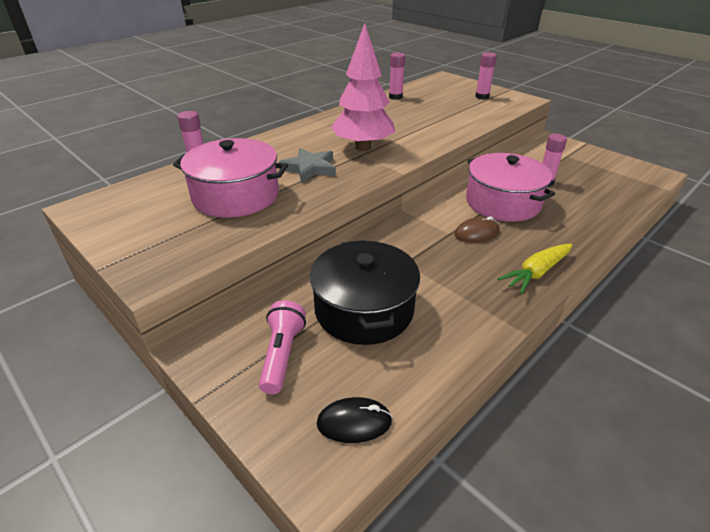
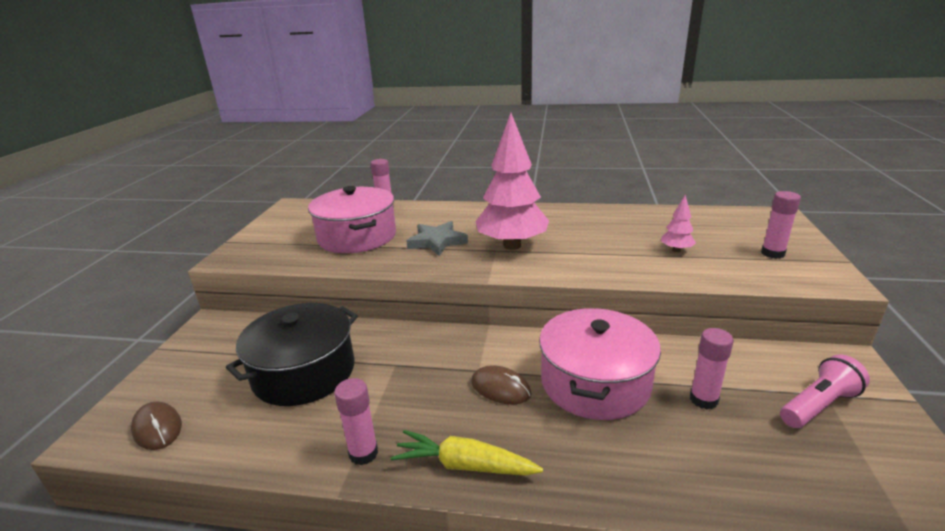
camera: 55 degrees right, 10 degrees down
(282, 354) = (222, 359): pink flashlight -> pink flashlight (818, 405)
(354, 422) = (157, 428): black mouse -> brown mouse
(395, 97) = (658, 215): pink glue stick -> pink glue stick (363, 453)
(445, 112) = (676, 250): none -> pink tree

